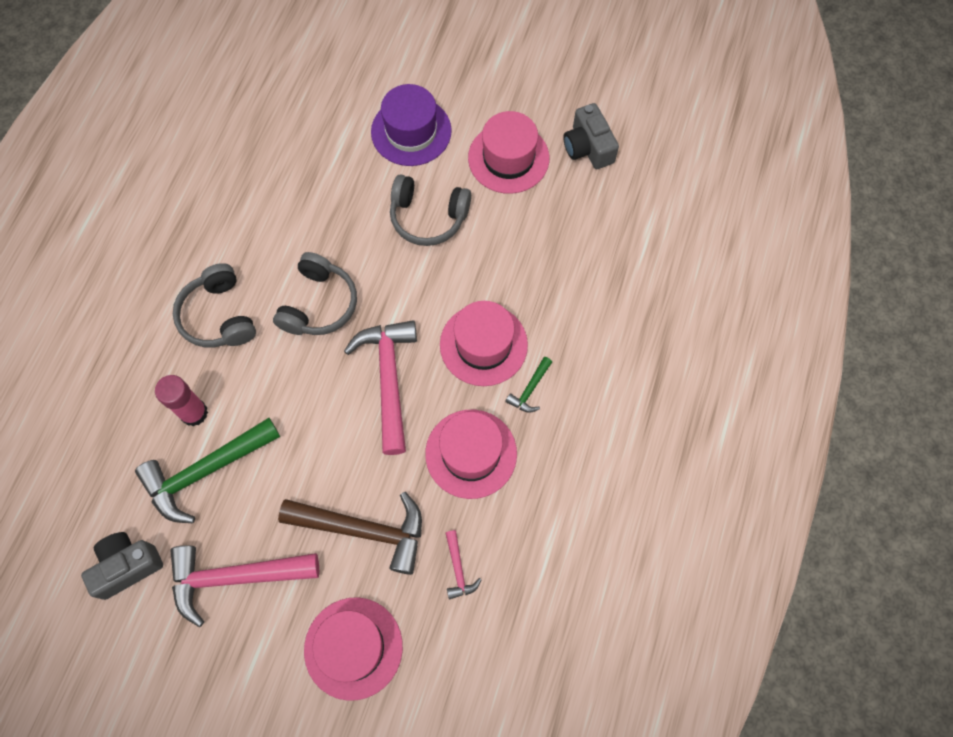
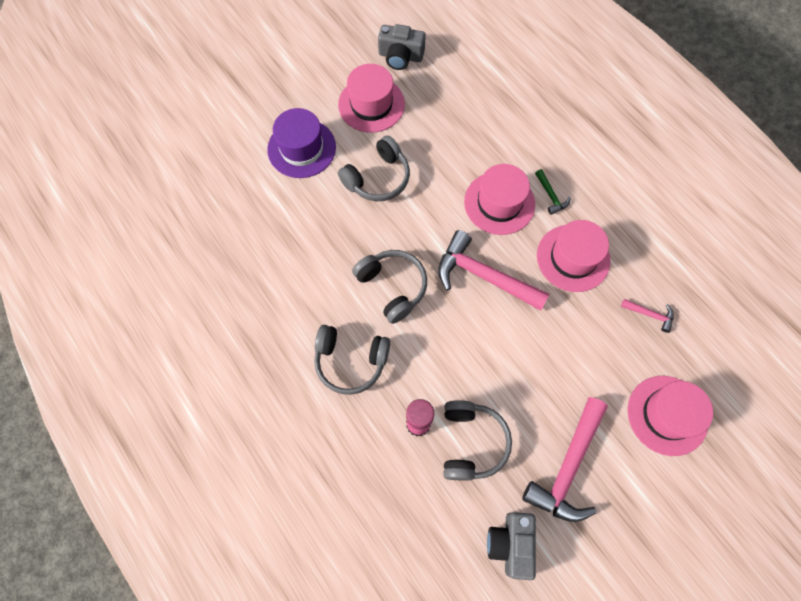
camera: 55 degrees left, 0 degrees up
(205, 472) = (471, 442): green hammer -> grey headphones
(364, 530) = (585, 357): brown hammer -> none

